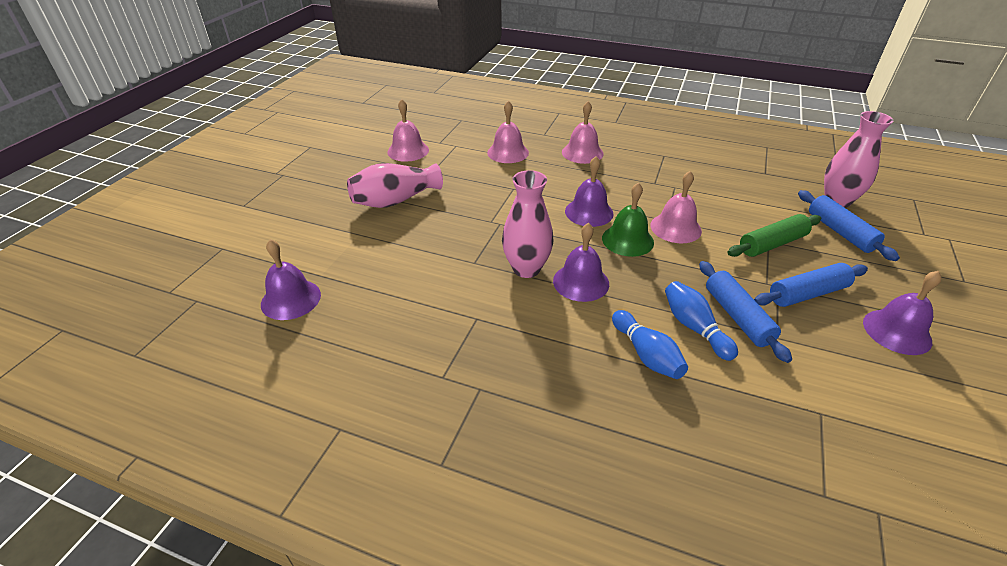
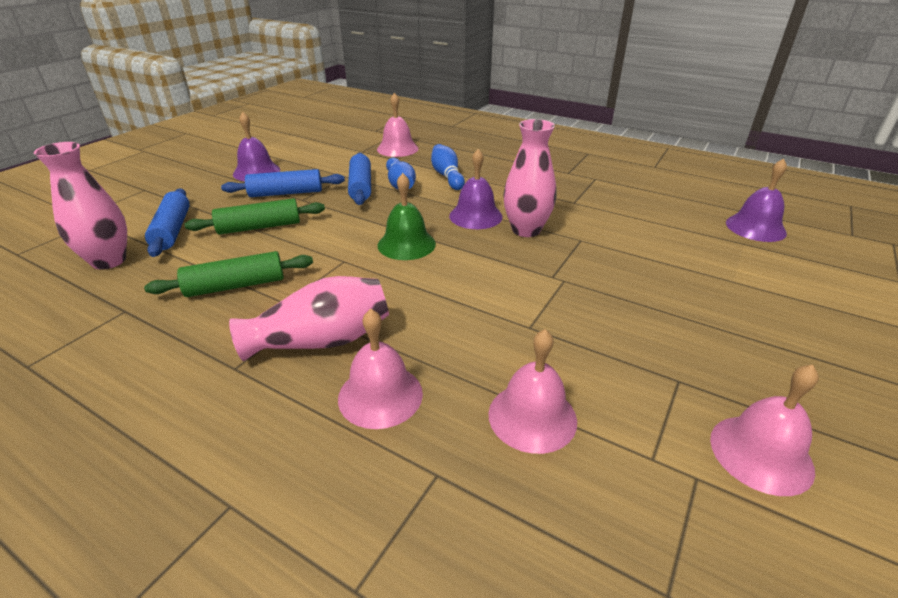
camera: 170 degrees left, 5 degrees down
(395, 201) = (714, 325): pink vase -> pink vase (321, 341)
(589, 212) = (432, 279): purple bell -> none
(675, 228) = (341, 251): pink bell -> pink bell (397, 149)
(720, 193) = (236, 286): none -> green rolling pin

